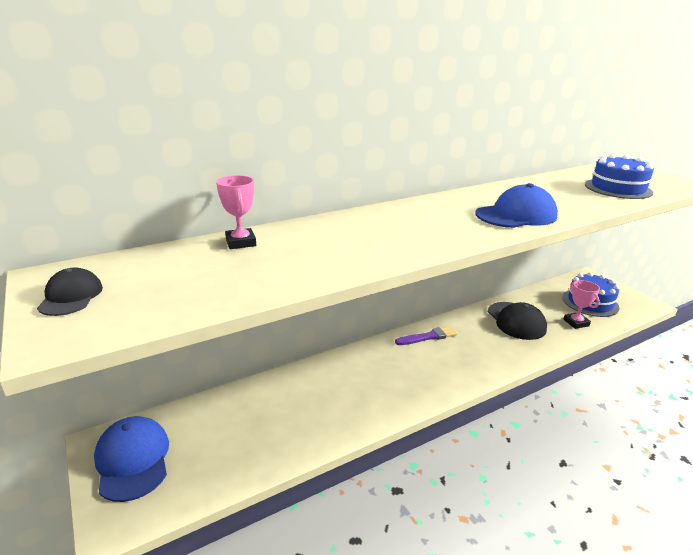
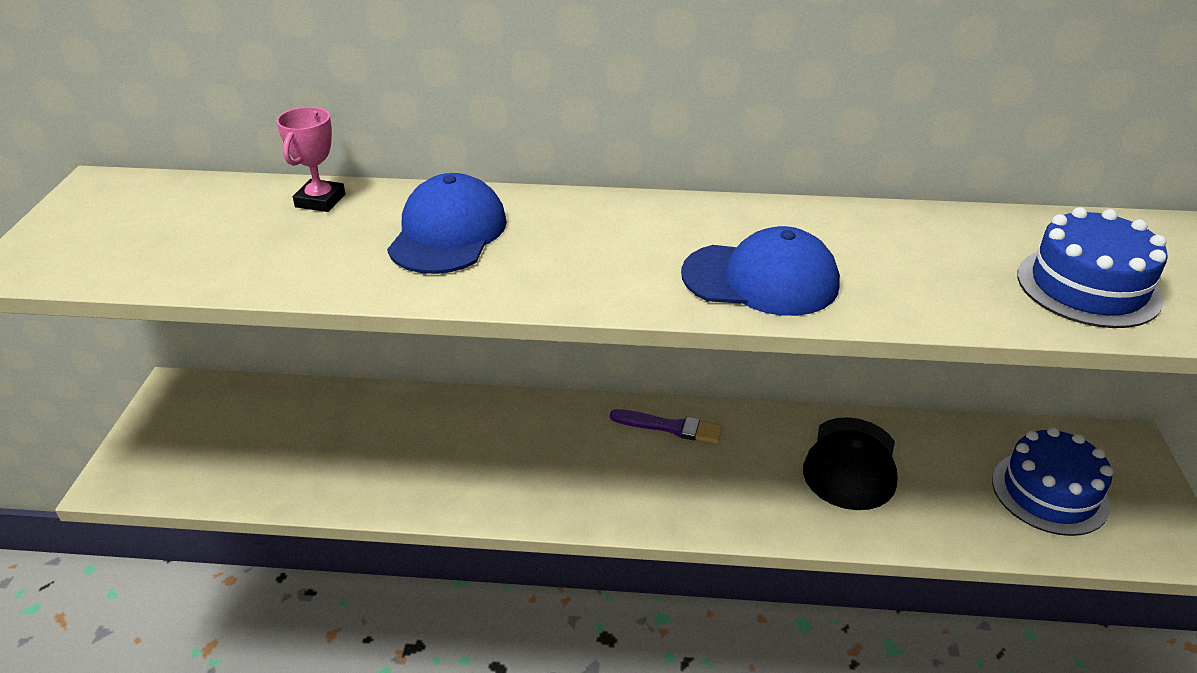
camera: 35 degrees right, 10 degrees up
(71, 296) = (84, 219): black cap -> none
(133, 460) = (184, 424): blue cap -> blue cap (448, 233)
(576, 323) = (963, 515): pink trophy -> none

